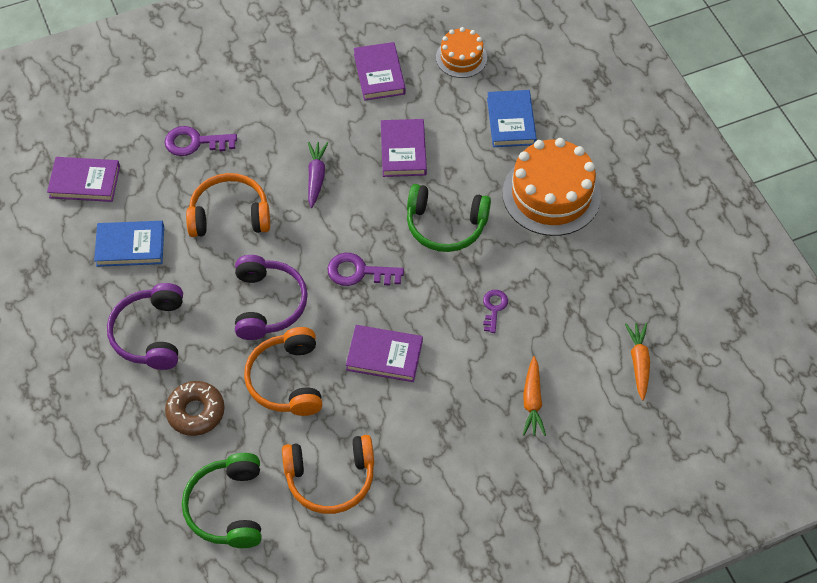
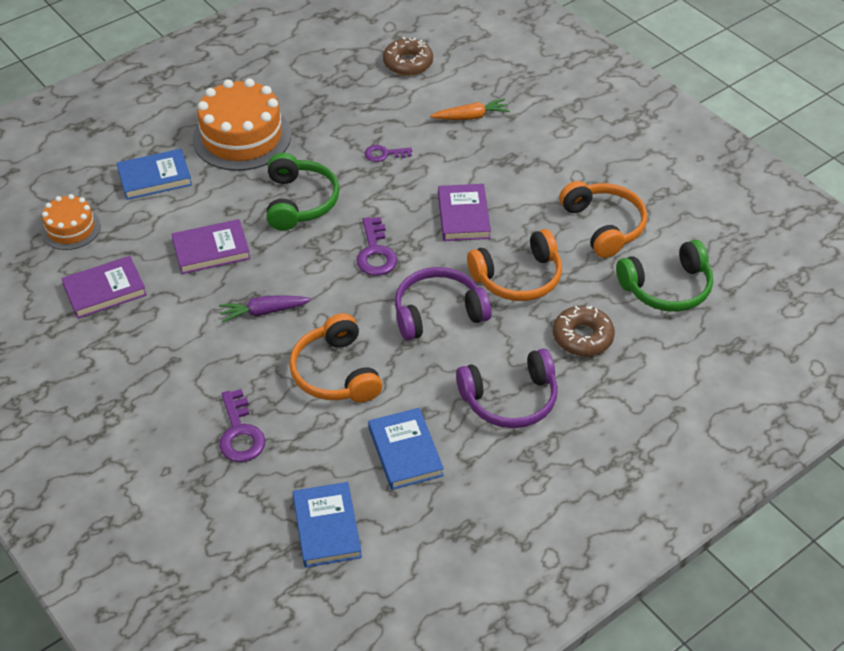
camera: 105 degrees left, 10 degrees down
(85, 182) = (327, 527): purple book -> blue book
(638, 362) = (408, 63): orange carrot -> brown donut

